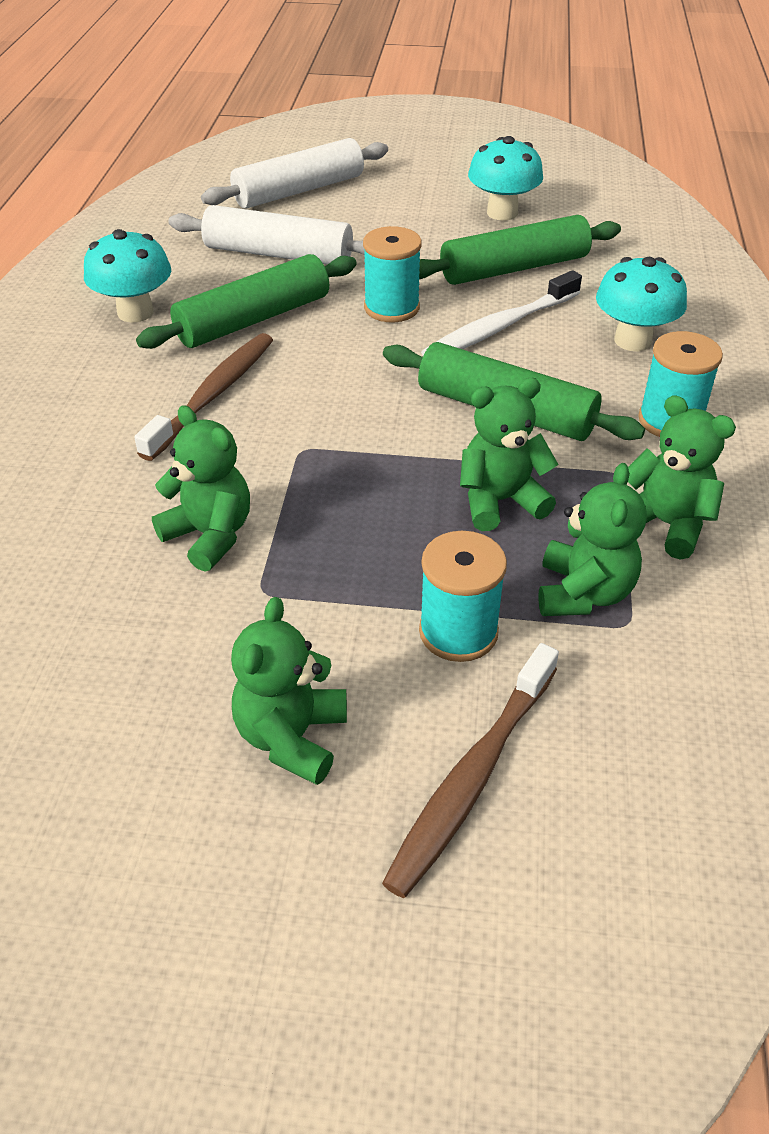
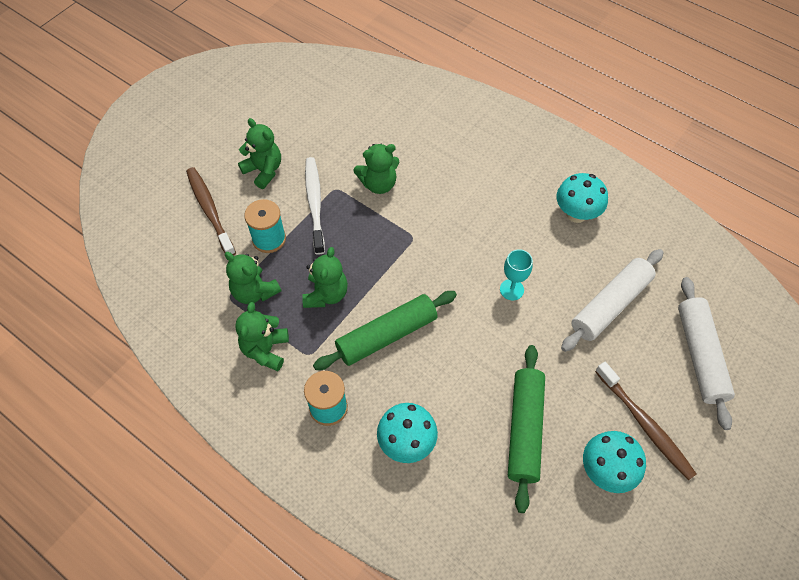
camera: 120 degrees right, 15 degrees up
(213, 395) = (478, 220): brown toothbrush -> brown toothbrush (645, 425)
(253, 319) = (539, 263): green rolling pin -> none
(321, 329) = (511, 289): none -> turquoise goblet
(391, 308) = (515, 334): turquoise spool -> none
(499, 327) = (462, 378): white toothbrush -> white toothbrush (315, 203)
(665, 524) = (266, 350): green teddy bear -> green teddy bear turned 120 degrees clockwise

